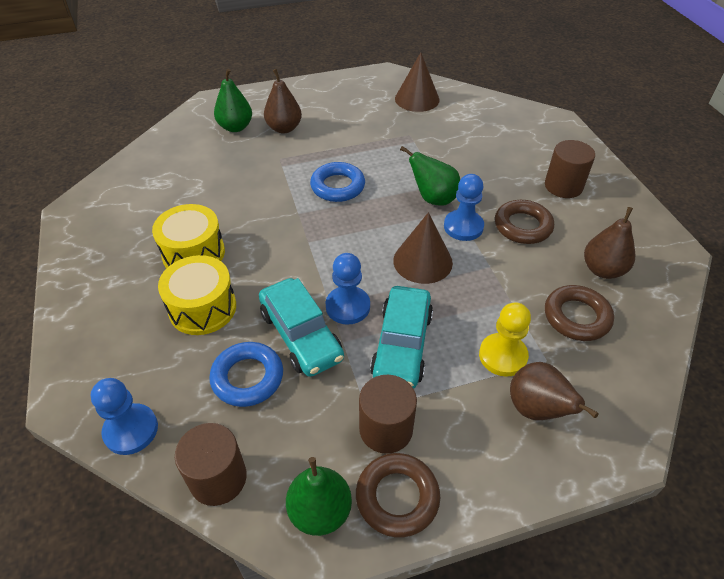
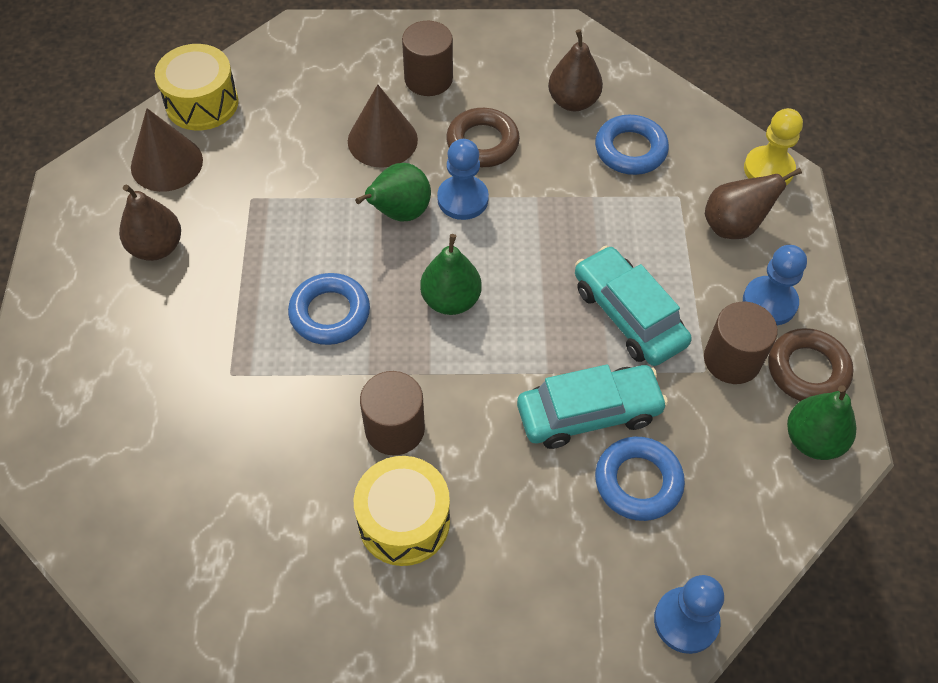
camera: 75 degrees left, 10 degrees up
(202, 308) = (513, 520): yellow drum -> yellow drum (202, 103)
(218, 478) = (763, 530): brown cylinder -> brown cylinder (394, 428)
(235, 127) = (114, 424): green pear -> green pear (451, 300)
(284, 128) = (153, 353): brown pear -> brown pear (156, 247)
(348, 306) = (557, 354): blue pawn -> blue pawn (769, 302)
(402, 345) = (628, 315): turquoise car -> turquoise car turned 150 degrees counterclockwise
(422, 261) = (507, 258): brown cone -> brown cone (382, 140)
(502, 356) = (664, 230): yellow pawn -> yellow pawn (768, 169)
(576, 317) = (630, 150): brown ring -> blue ring

